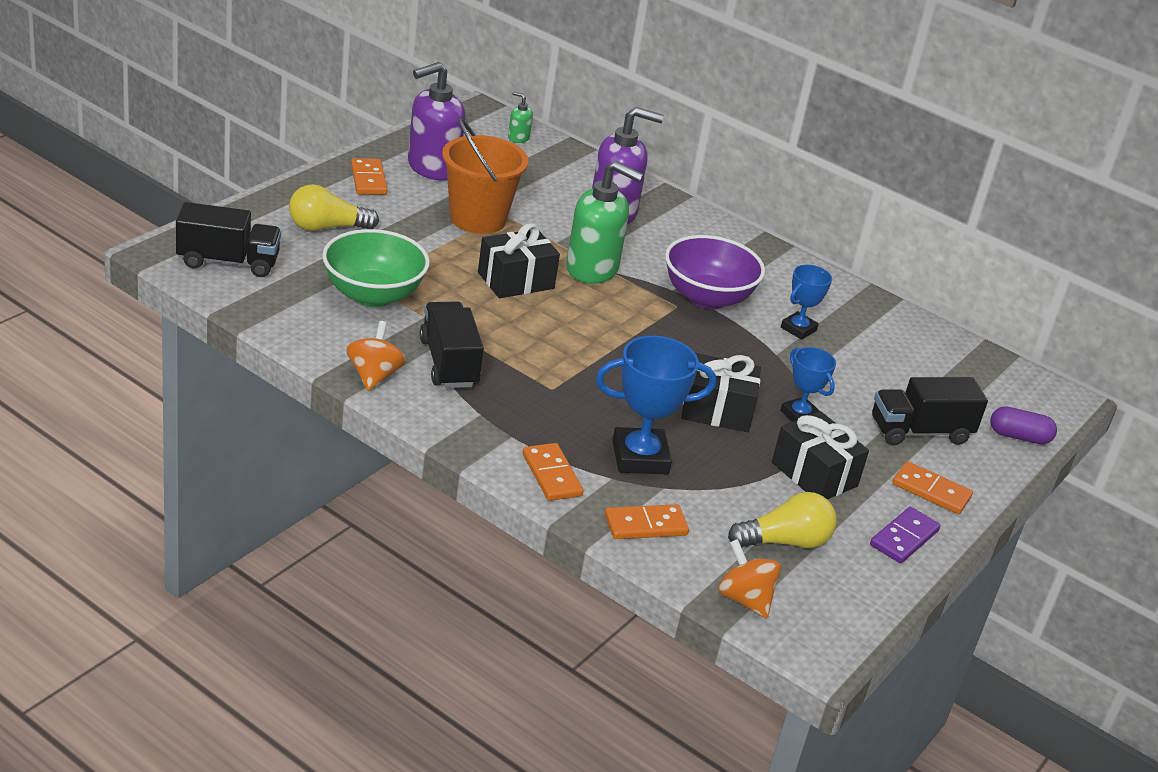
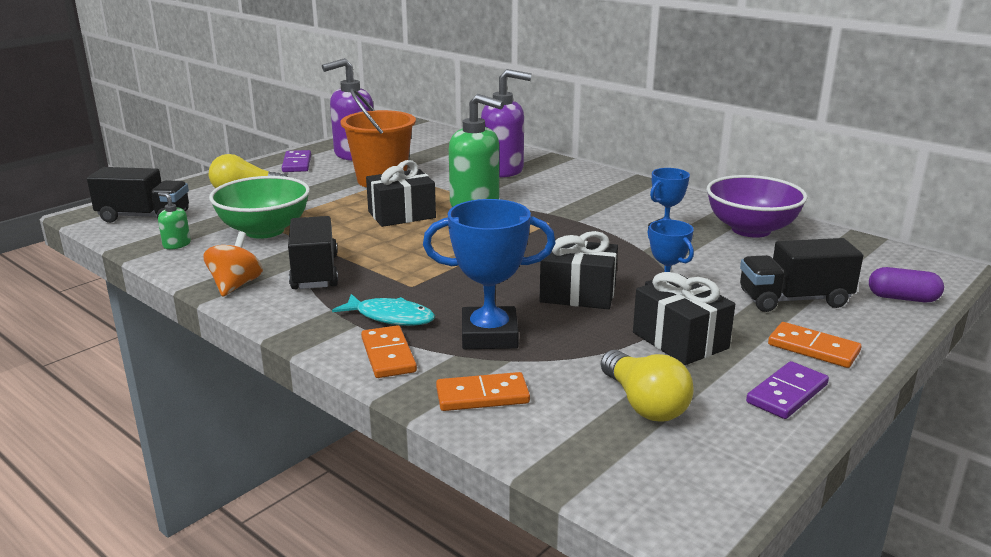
camera: 10 degrees right, 10 degrees down
(368, 179) = (297, 164): orange domino -> purple domino
(518, 138) = (433, 136): green soap dispenser -> green soap dispenser (176, 244)
(542, 428) = (390, 317): none -> turquoise fish
(707, 298) = (578, 216): purple bowl -> purple bowl (751, 230)
(744, 599) = (590, 466): orange spinning top -> none
(784, 542) = (644, 404): yellow light bulb -> yellow light bulb turned 75 degrees clockwise

